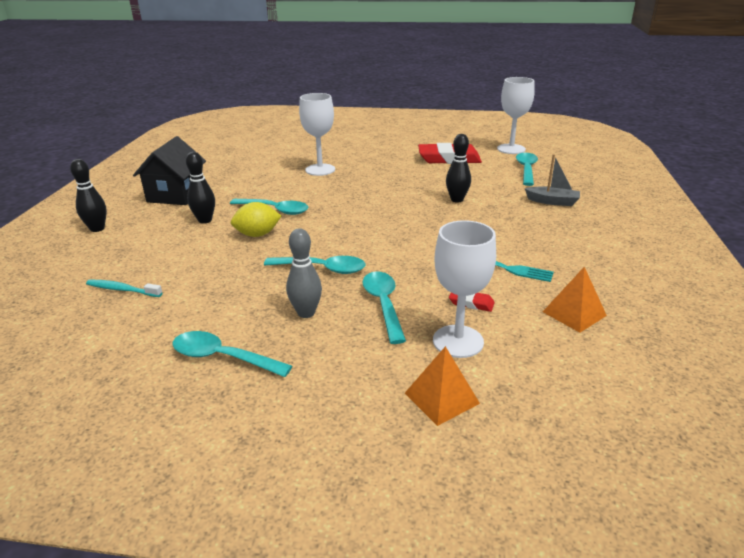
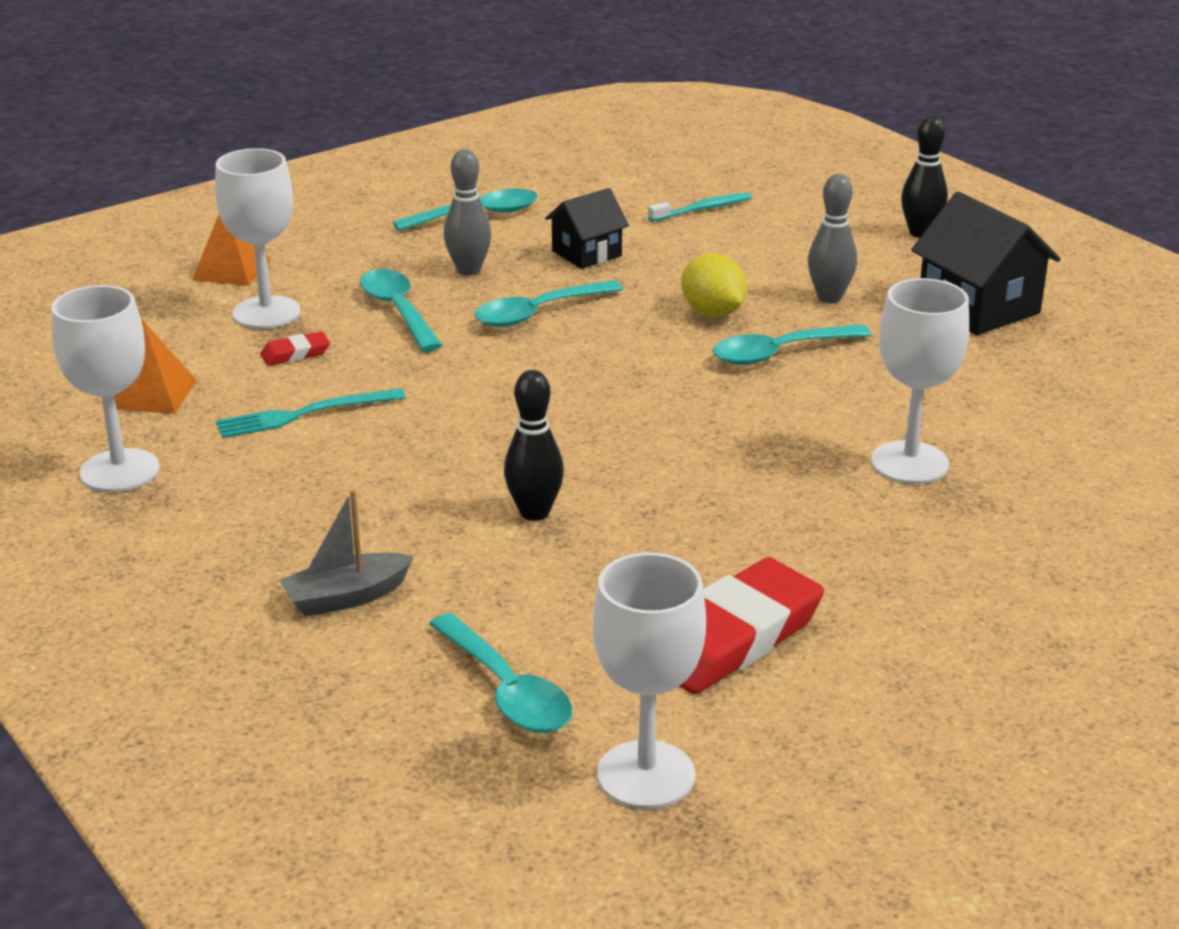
camera: 135 degrees right, 0 degrees up
(205, 220) = (829, 297): black bowling pin -> grey bowling pin
(233, 292) = (586, 253): none -> black house
(257, 235) = (712, 312): yellow lemon -> yellow lemon turned 60 degrees counterclockwise
(383, 304) = (398, 310): turquoise spoon -> turquoise spoon turned 150 degrees counterclockwise
(617, 277) = (120, 471): none -> white goblet

